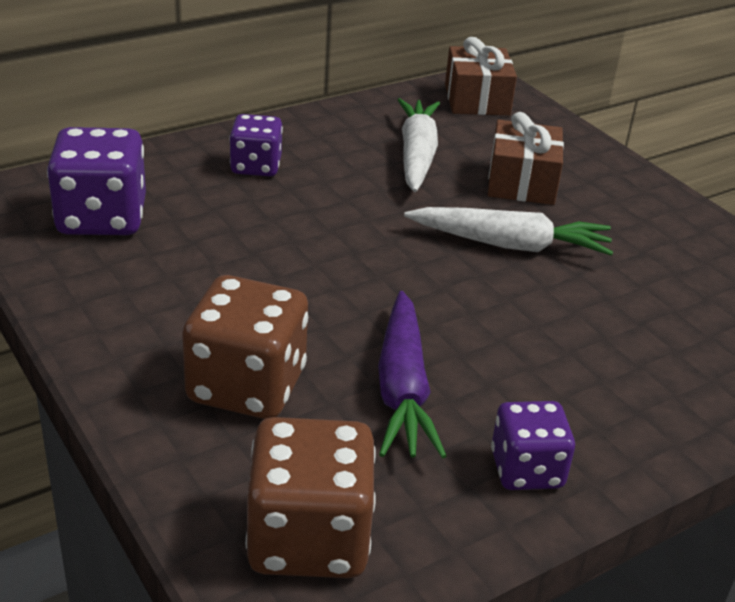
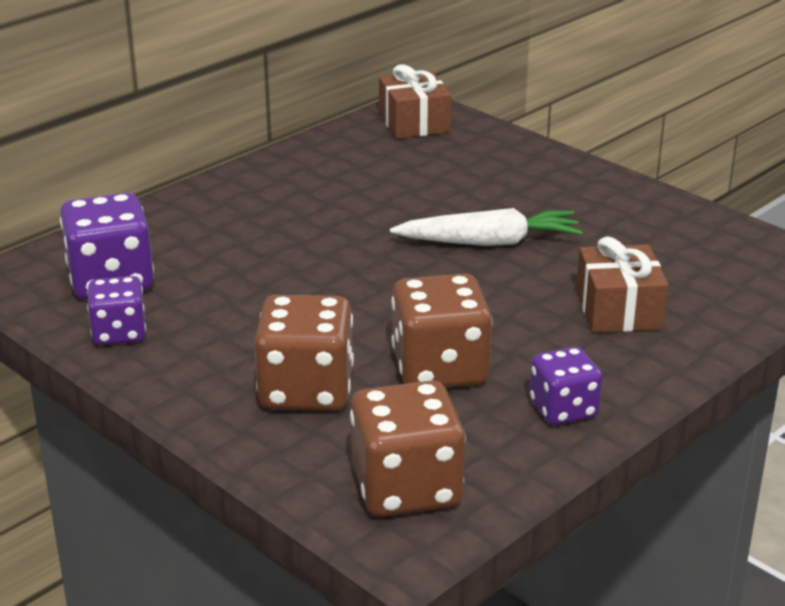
camera: 10 degrees left, 5 degrees down
(256, 166) = (233, 214): purple dice -> purple dice (119, 333)
(403, 388) = (439, 369): purple carrot -> brown dice
(416, 155) = (377, 181): white carrot -> none
(522, 182) = (481, 189): brown gift -> brown gift (619, 310)

